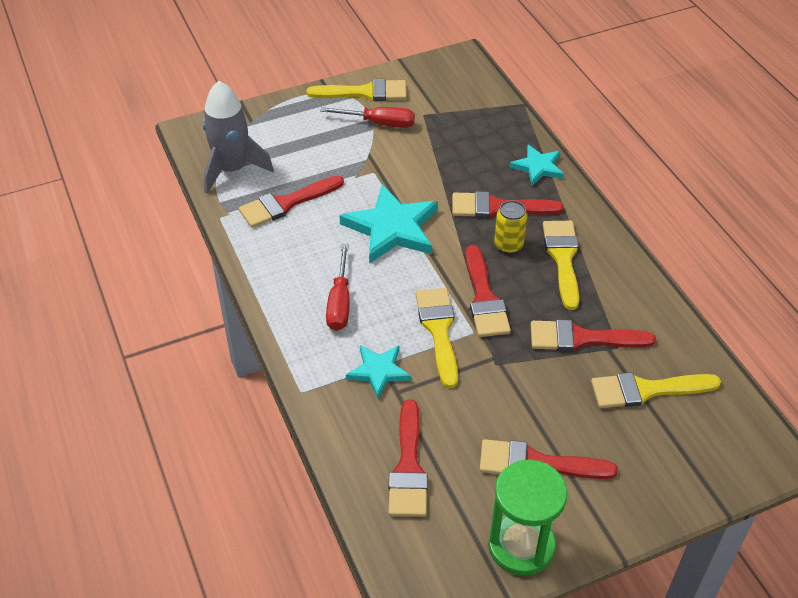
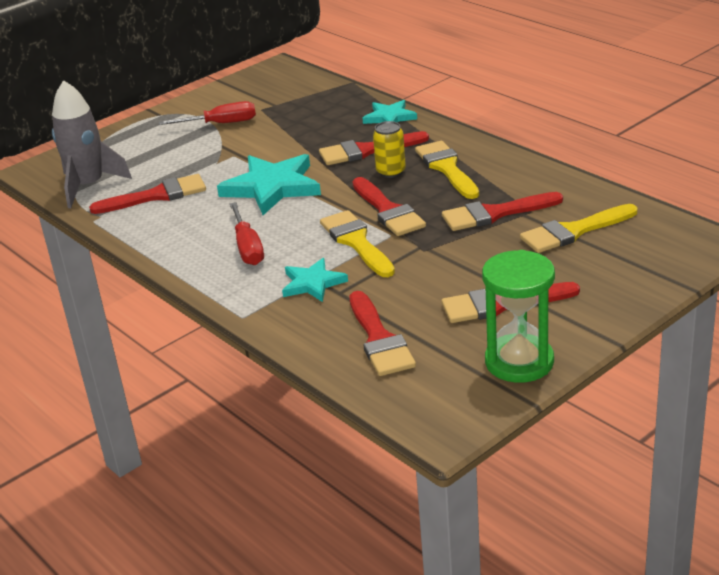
camera: 15 degrees left, 15 degrees down
(286, 203) = (157, 196): red brush -> red brush turned 150 degrees counterclockwise
(364, 92) = (195, 108): yellow brush -> none

